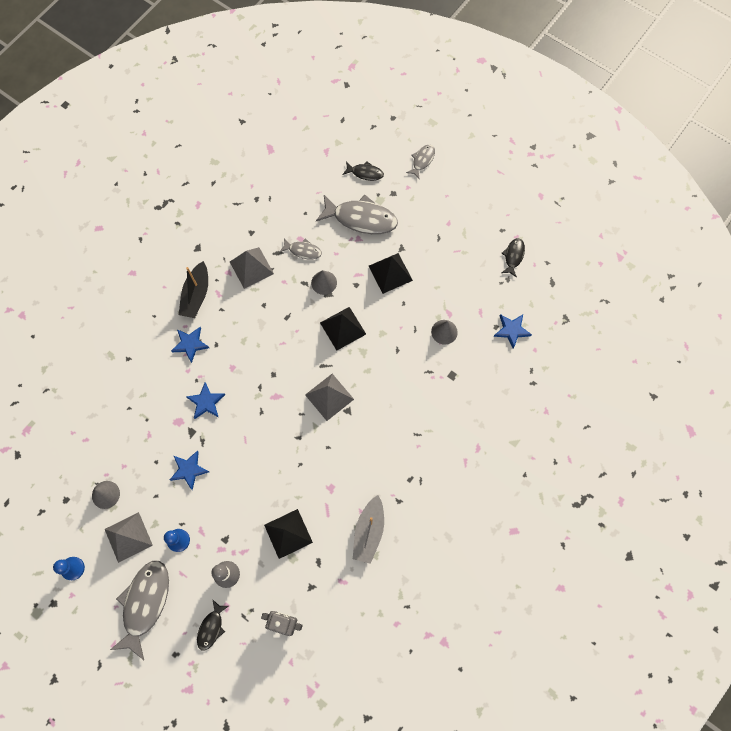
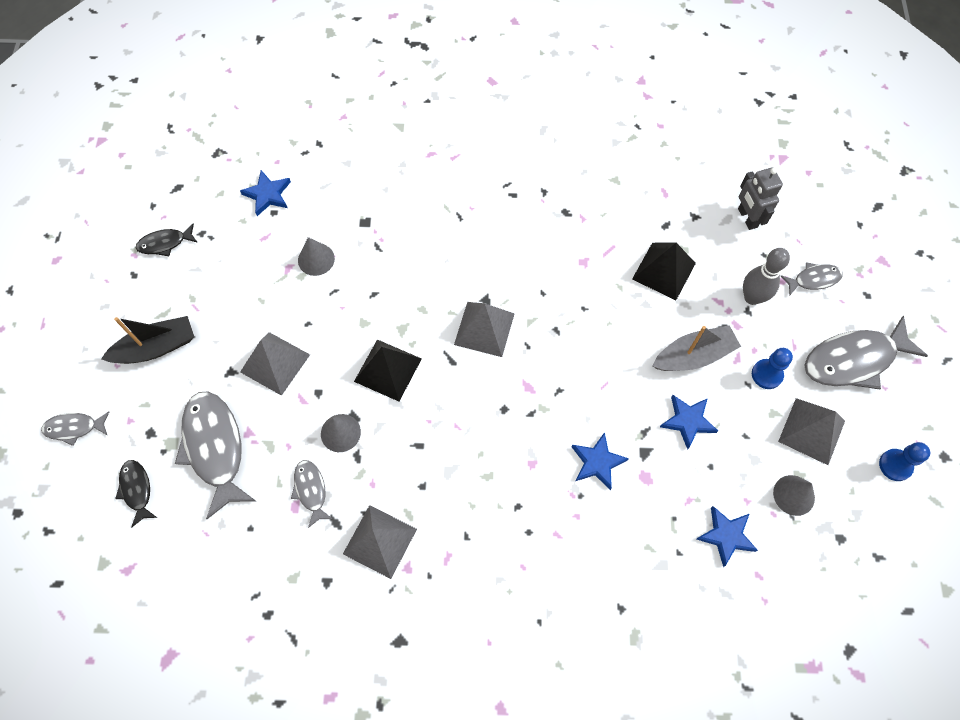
camera: 125 degrees left, 5 degrees down
(190, 344) = (541, 540): blue star -> blue star (726, 535)
(196, 295) = (469, 586): black boat -> black boat (156, 347)
(211, 627) = (813, 279): black fish -> grey fish
(369, 531) = (597, 199): grey boat -> grey boat (693, 355)
(390, 273) = (275, 363): black pyramid -> grey pyramid

